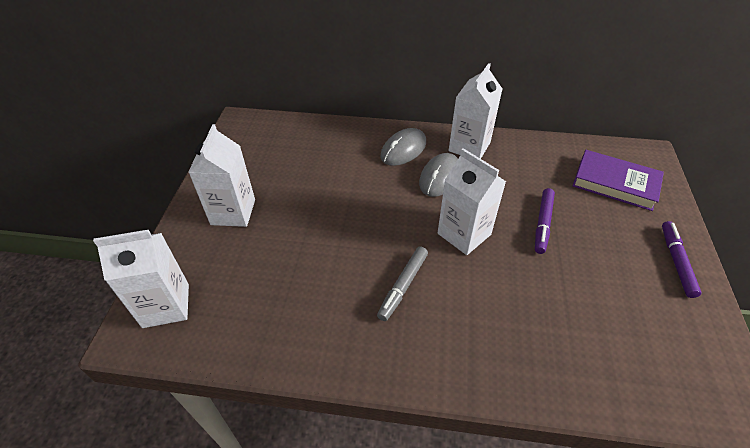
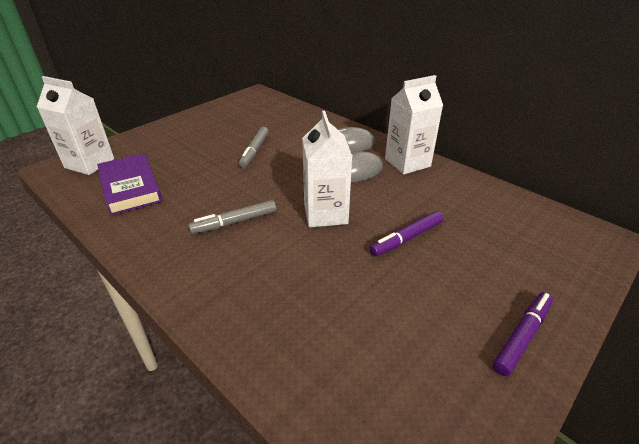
camera: 35 degrees right, 10 degrees down
(233, 212) = (187, 135): white carton -> none
(327, 198) = (254, 151): none -> grey marker
(615, 183) = (528, 243): purple book -> purple book (131, 187)

